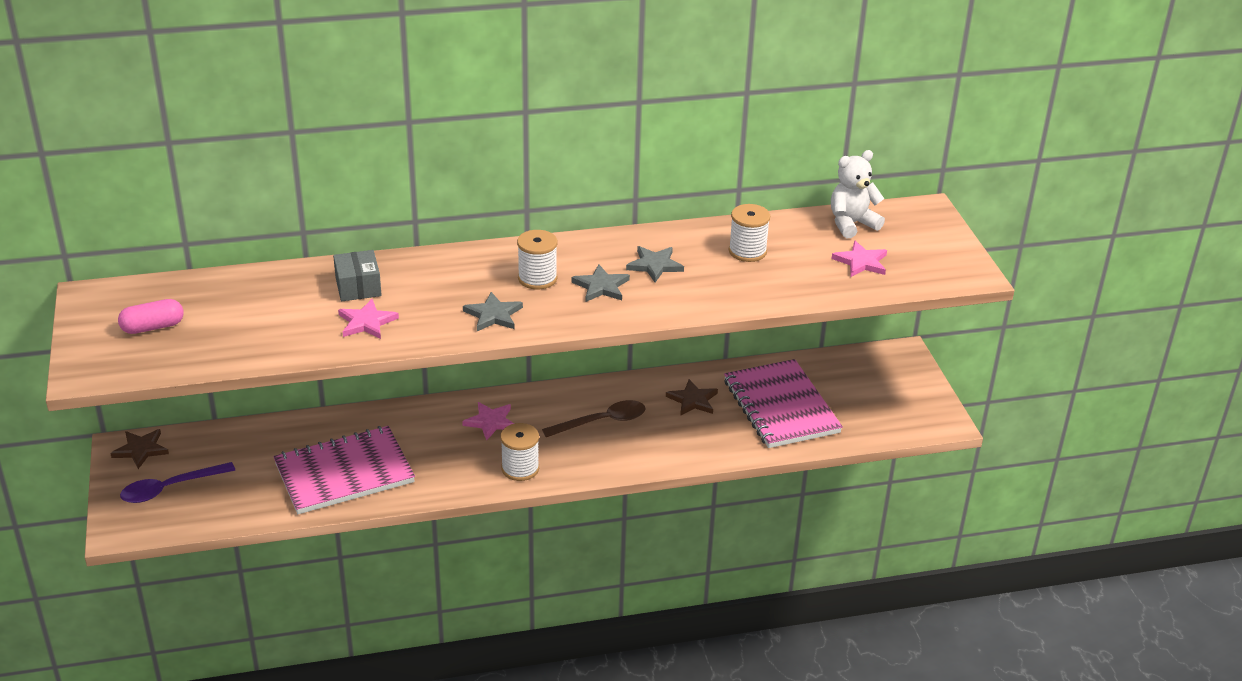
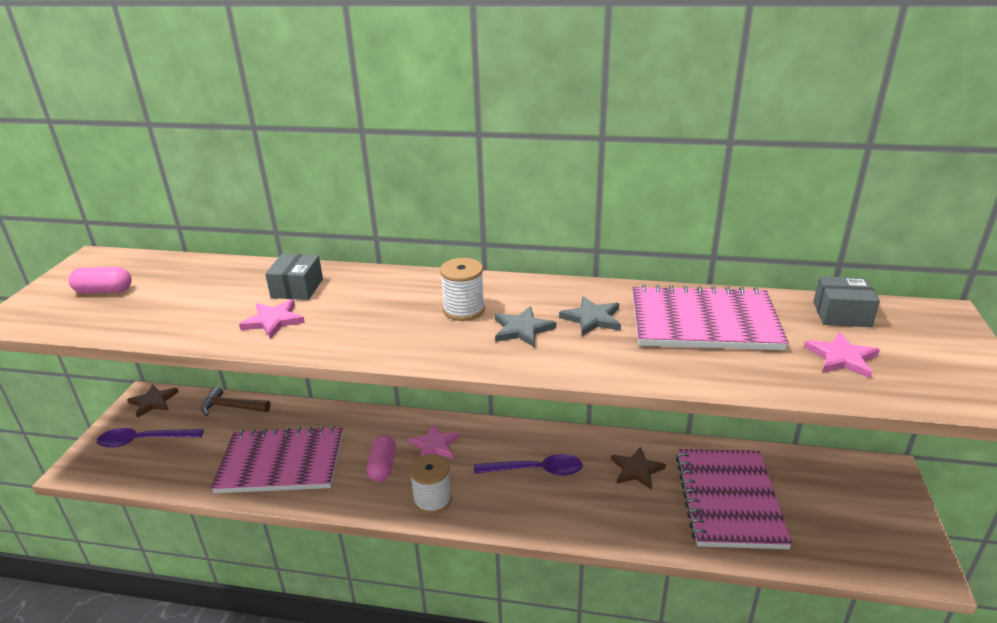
camera: 25 degrees right, 5 degrees down
(240, 435) = (231, 407): none -> brown hammer
(452, 452) = (383, 466): none -> pink capsule
(493, 315) = (394, 337): grey star -> none
(602, 422) = (536, 470): brown spoon -> purple spoon
(747, 251) = (704, 322): white spool -> pink notebook
(851, 224) = (841, 314): white teddy bear -> grey box

